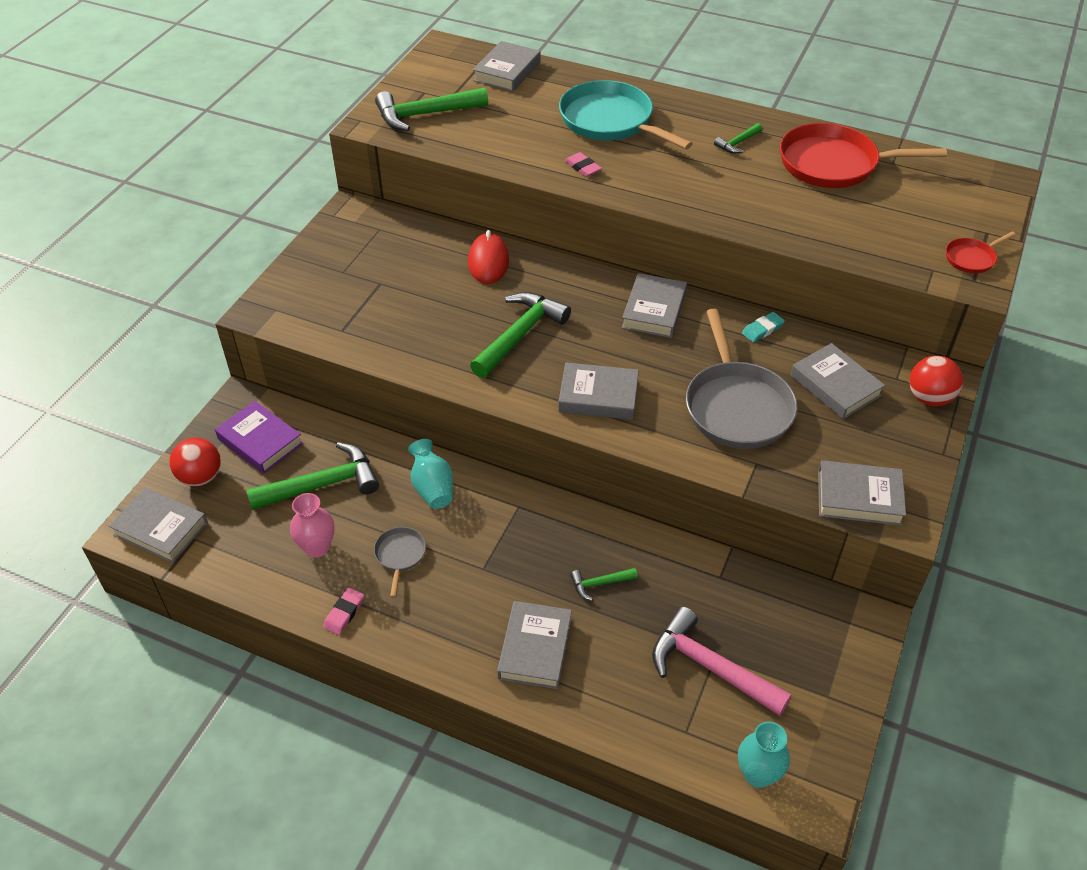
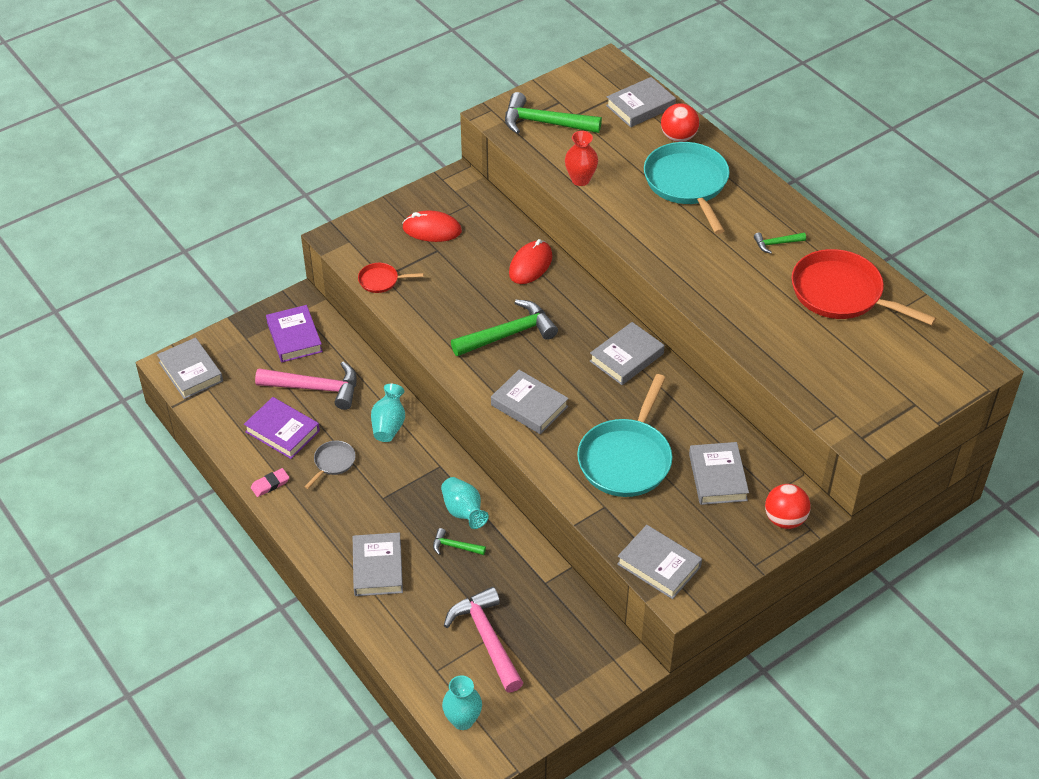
camera: 30 degrees right, 0 degrees up
(200, 477) = (238, 346): red ball -> red ball (678, 137)
(317, 547) = (282, 431): pink vase -> purple book
(323, 484) = (316, 388): green hammer -> pink hammer
(359, 266) = (432, 230): none -> red mouse
(504, 152) = (580, 179): none -> red vase
(535, 648) = (377, 568): grey book -> grey book turned 45 degrees counterclockwise
(580, 542) = (463, 512): none -> turquoise vase
(583, 167) = (631, 217): pink eraser -> none
(737, 406) = (626, 459): grey pan -> turquoise pan
(762, 329) = (699, 409): turquoise eraser -> none
(971, 258) = (879, 419): red pan -> red pan (381, 280)

